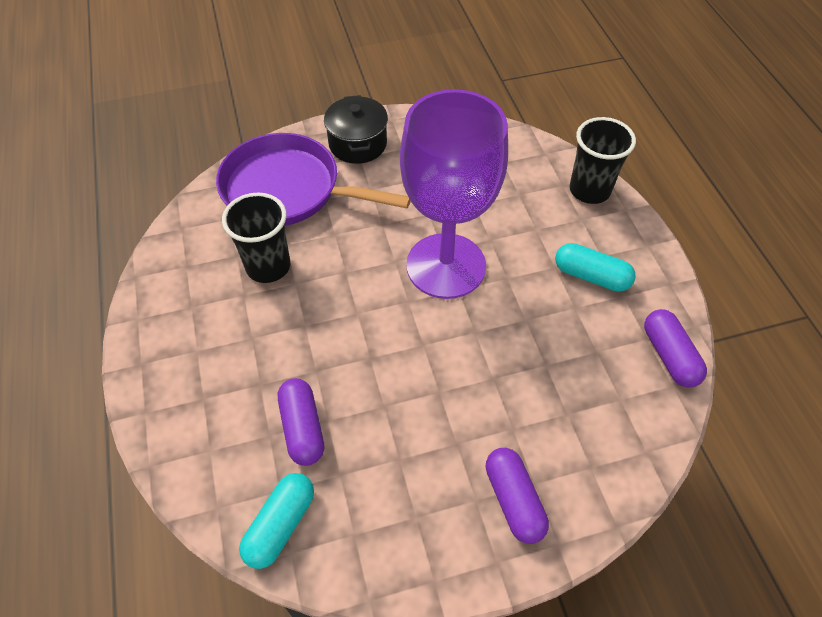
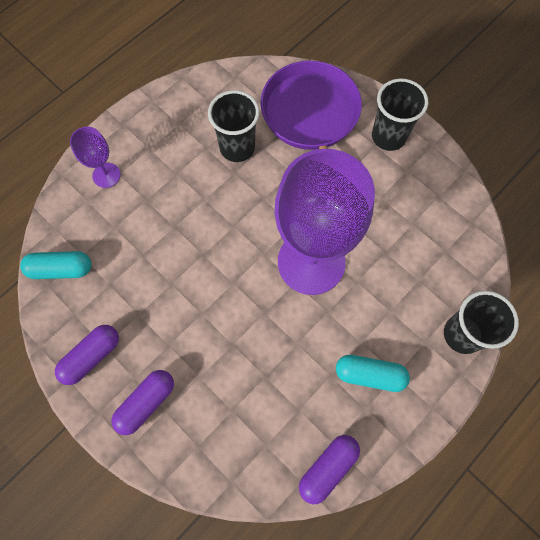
camera: 60 degrees right, 15 degrees up
(193, 413) = (106, 175): none -> purple goblet
(303, 428) = (129, 243): purple capsule -> purple capsule (91, 356)
(358, 144) = (388, 136): black pot -> black cup
(591, 276) = (369, 374): turquoise capsule -> turquoise capsule turned 75 degrees counterclockwise

